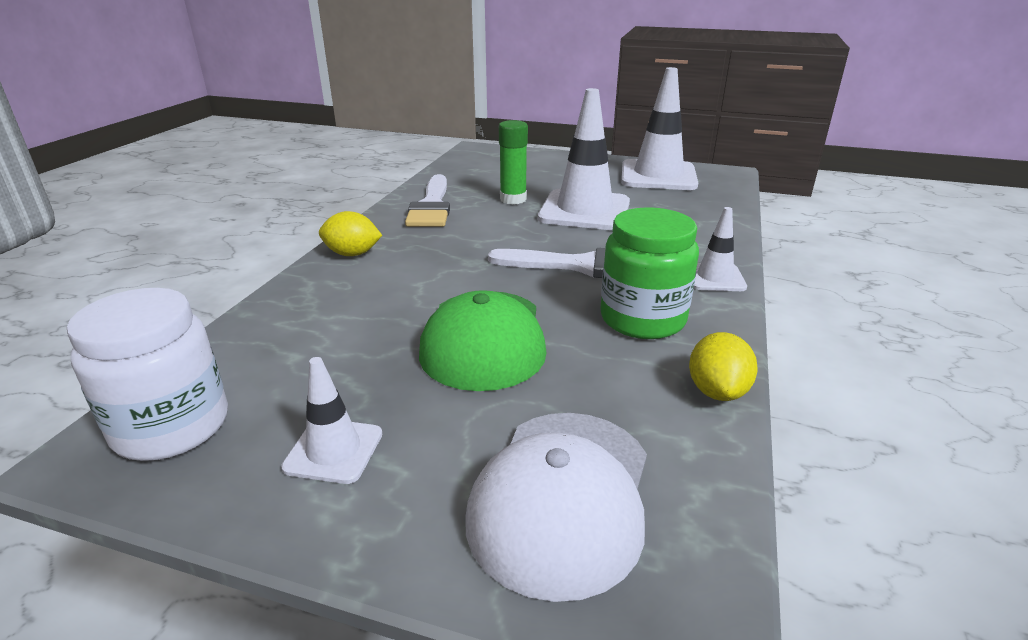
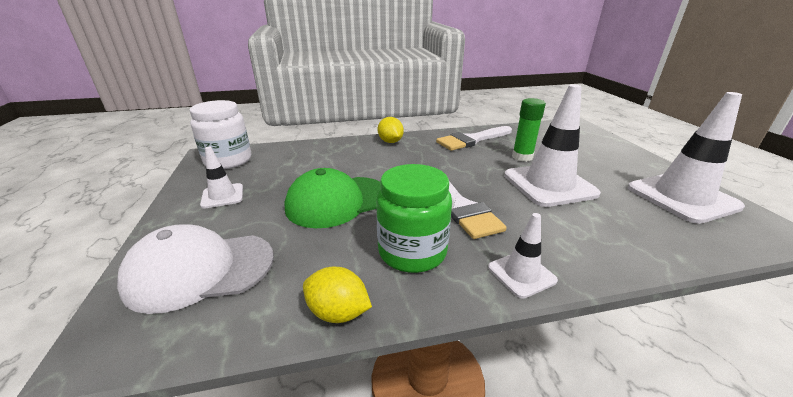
camera: 60 degrees right, 0 degrees up
(717, 391) = (338, 312): yellow lemon -> yellow lemon turned 45 degrees clockwise

